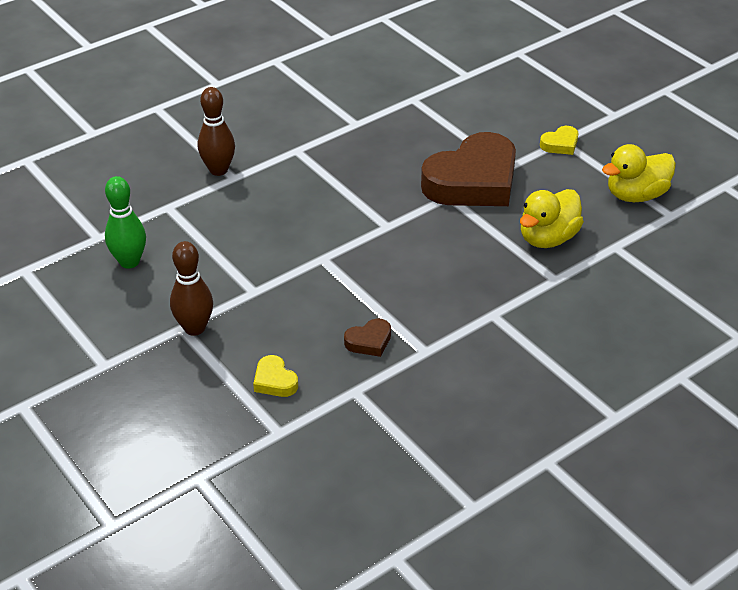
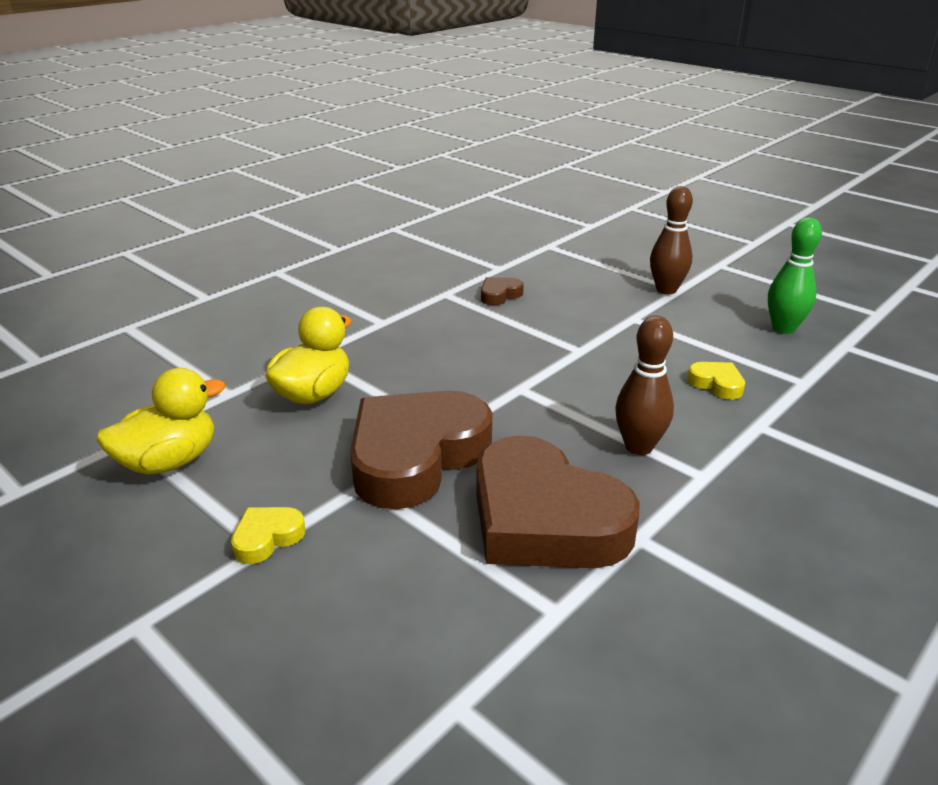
camera: 170 degrees right, 10 degrees down
(218, 170) = (789, 433): brown bowling pin -> brown bowling pin (638, 447)
(274, 381) = (569, 267): yellow heart -> yellow heart (716, 384)
(403, 137) = (544, 519): none -> brown heart

